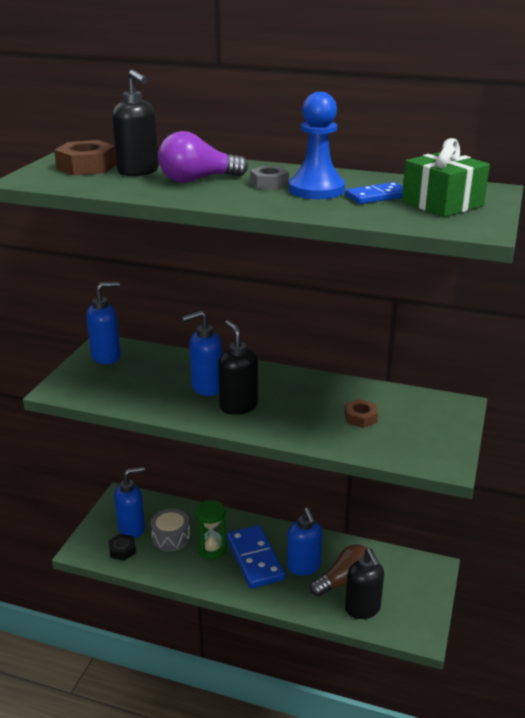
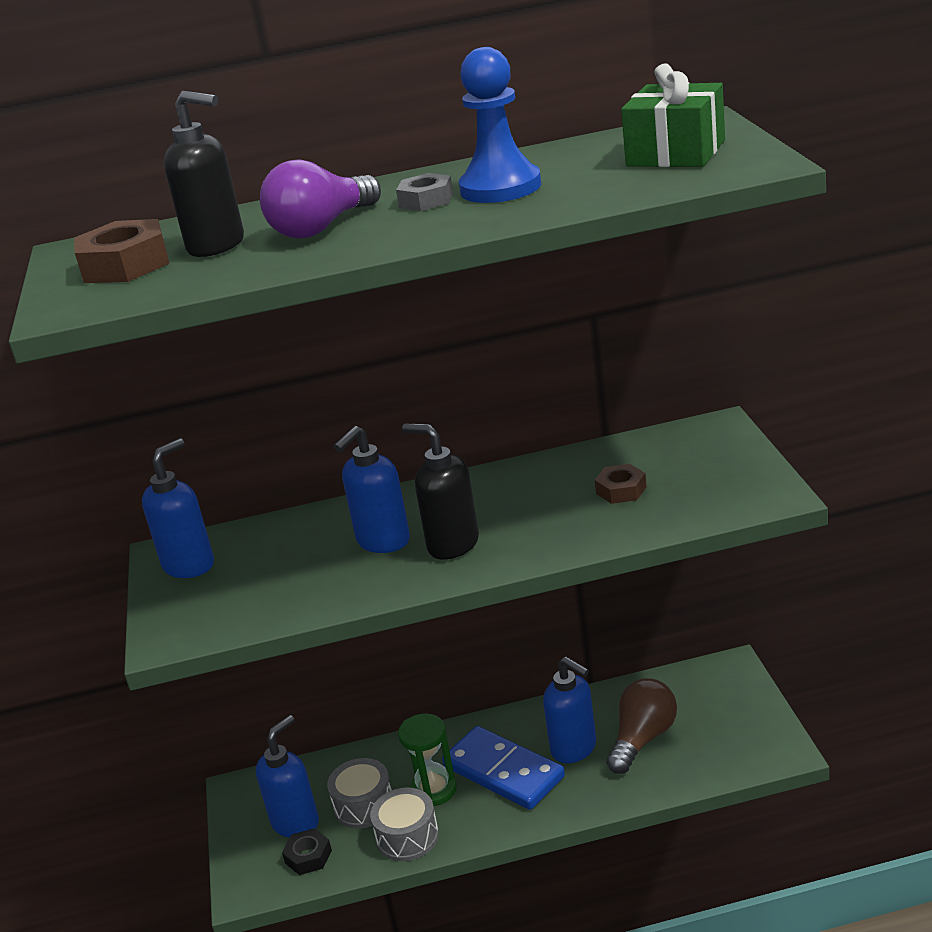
camera: 25 degrees left, 0 degrees up
(177, 567) = (407, 837): none -> grey drum
(362, 609) = (689, 759): black soap dispenser -> none
(377, 196) = (587, 170): blue domino -> none

